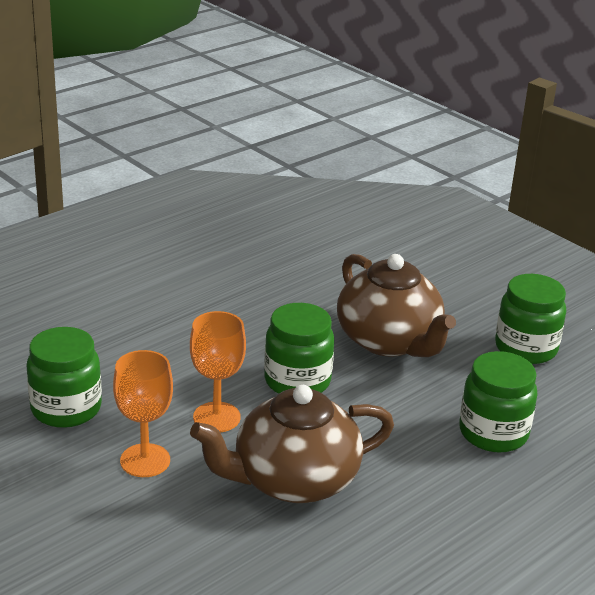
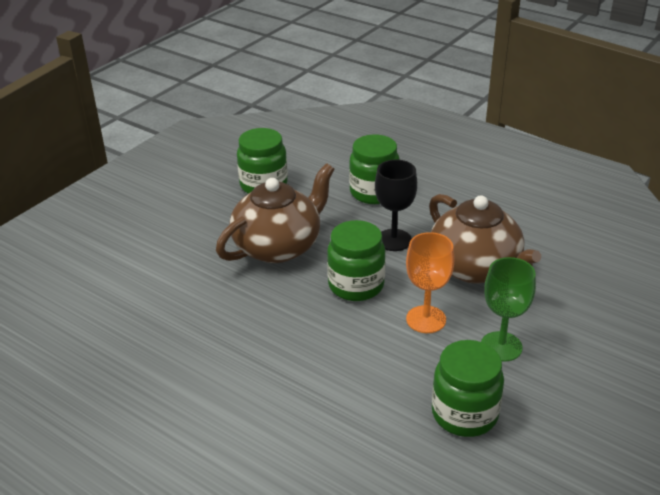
camera: 100 degrees left, 5 degrees up
(145, 460) = (501, 346): orange goblet -> green goblet
(377, 427) = (394, 240): none -> black goblet

